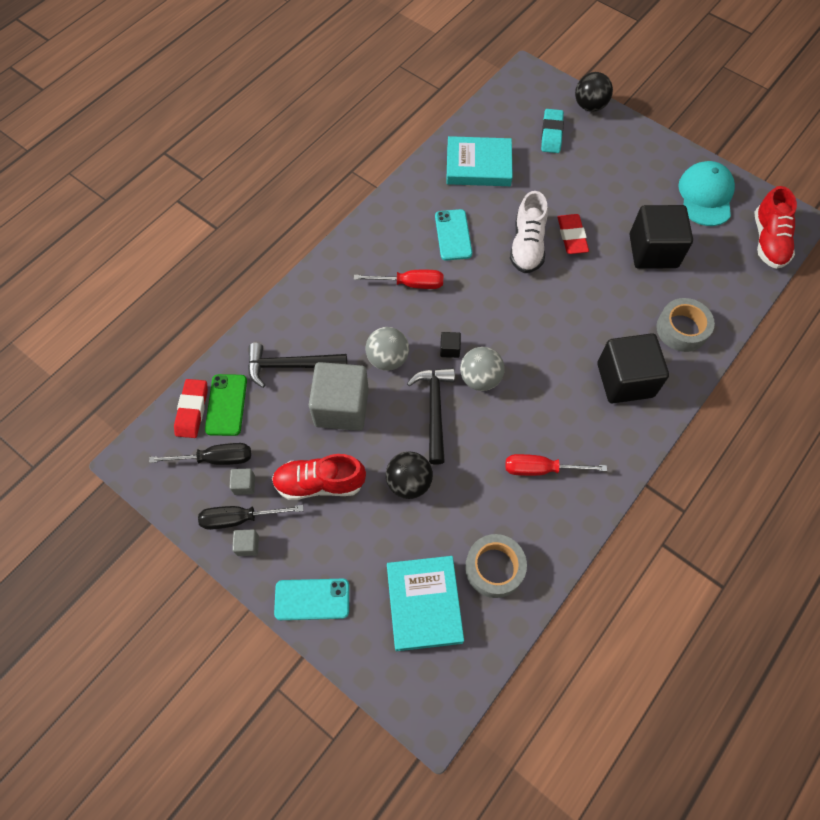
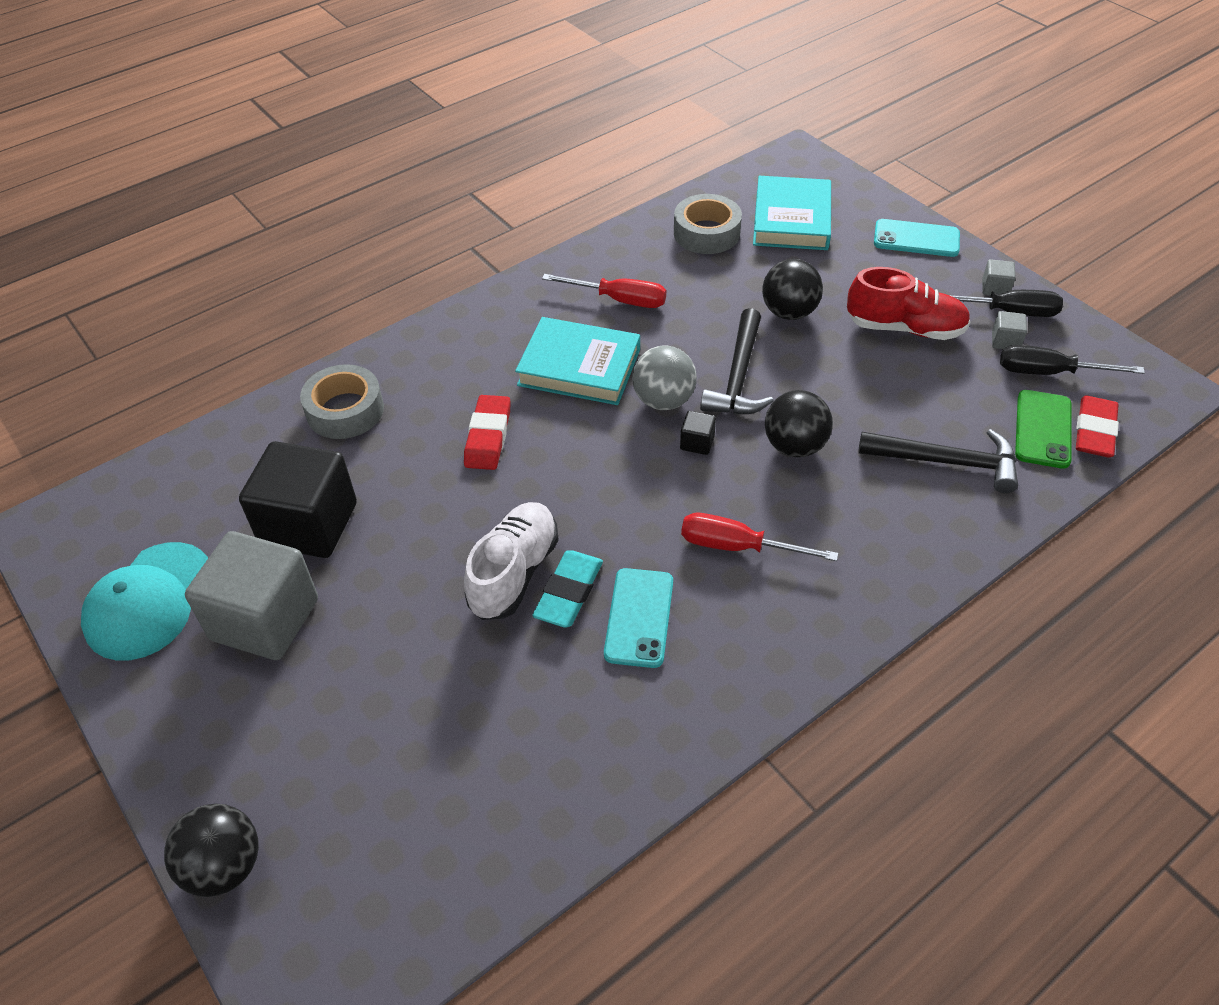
camera: 165 degrees left, 15 degrees down
(341, 407) = (870, 400): grey cube -> grey cube (265, 619)
(387, 359) = (794, 446): grey ball -> black ball
(478, 165) = (540, 758): turquoise book -> turquoise book (579, 367)
(551, 134) = (351, 806): turquoise eraser -> turquoise eraser (569, 592)
(572, 236) = (429, 574): red eraser -> red eraser (488, 437)
(625, 380) = (463, 367): black cube -> none
(768, 241) = (115, 505): red shoe -> none

